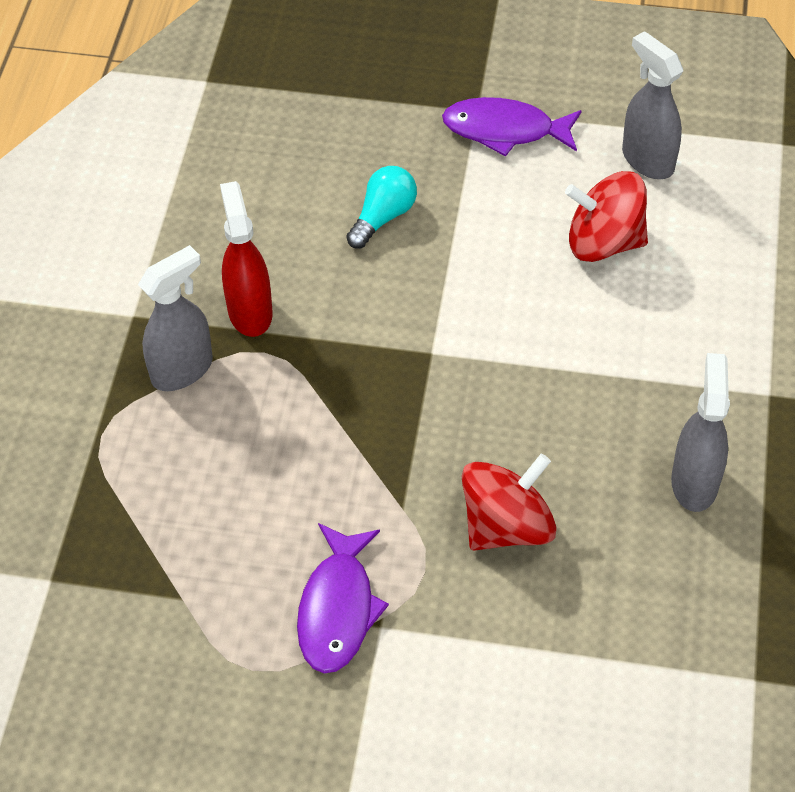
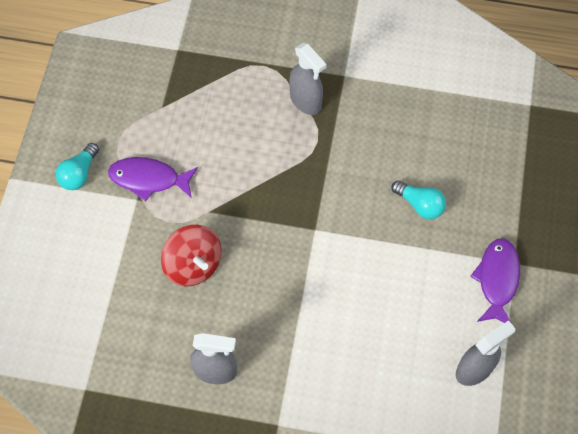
camera: 90 degrees right, 10 degrees up
(250, 311) = (346, 133): red spray bottle -> none
(326, 733) = (79, 174): none -> turquoise light bulb
(604, 242) = (401, 335): red spinning top -> none

